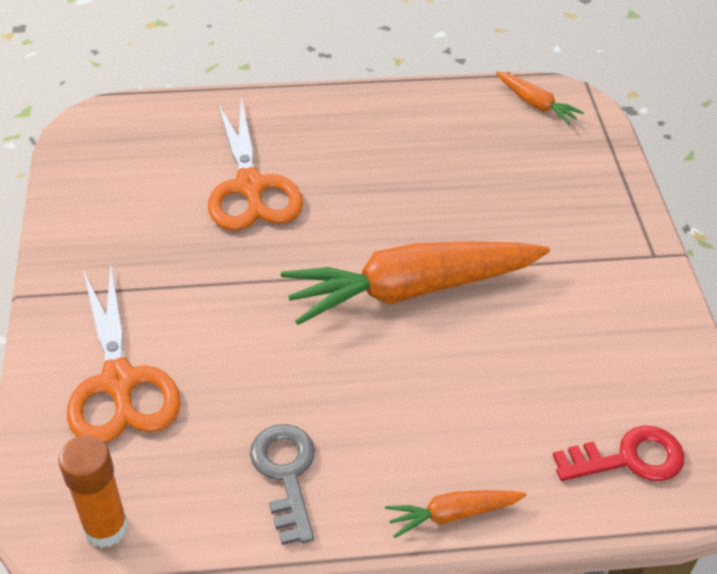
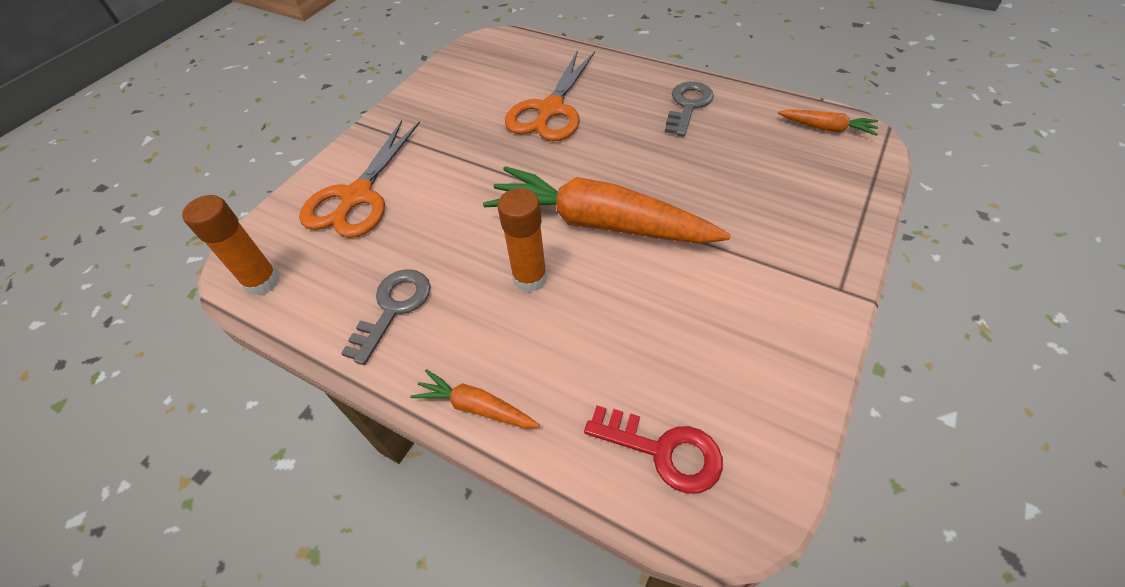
camera: 40 degrees right, 5 degrees up
(391, 127) = (688, 106): none -> grey key
(394, 375) = (530, 278): none -> orange glue stick
(535, 104) = (826, 128): orange carrot -> orange carrot turned 60 degrees counterclockwise

